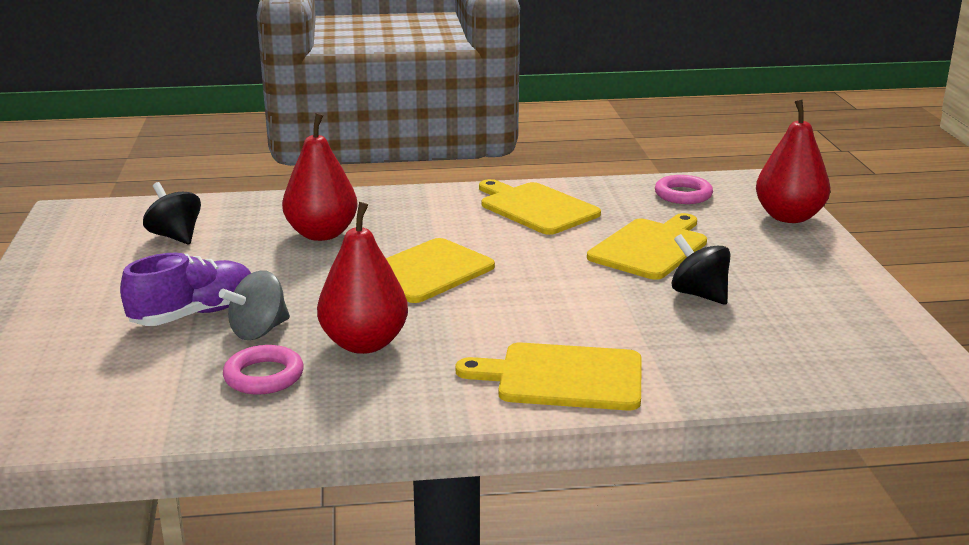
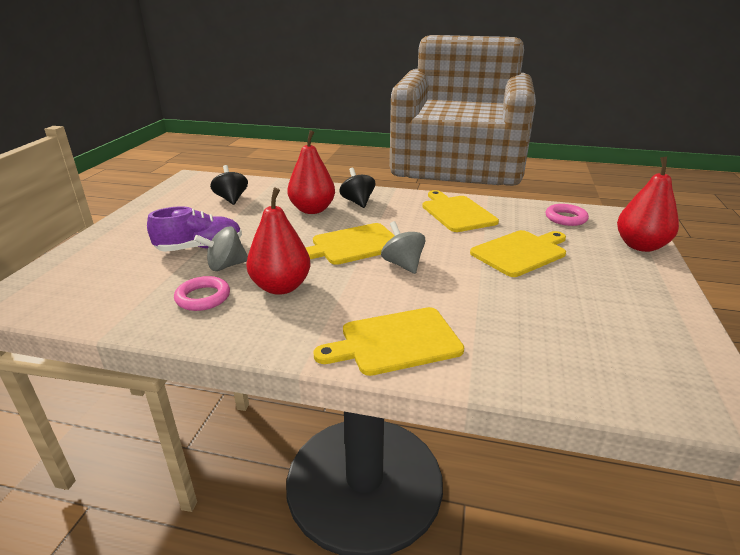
camera: 20 degrees right, 5 degrees up
(509, 287) = (403, 264): none -> grey spinning top
(563, 377) = (396, 342): yellow cutting board -> yellow cutting board turned 45 degrees counterclockwise
(699, 294) = (538, 294): black spinning top -> black spinning top (357, 202)

